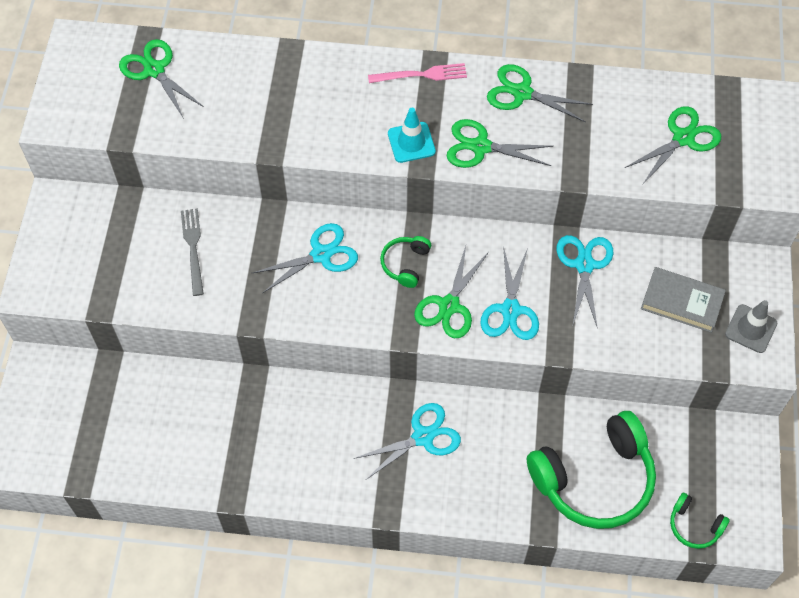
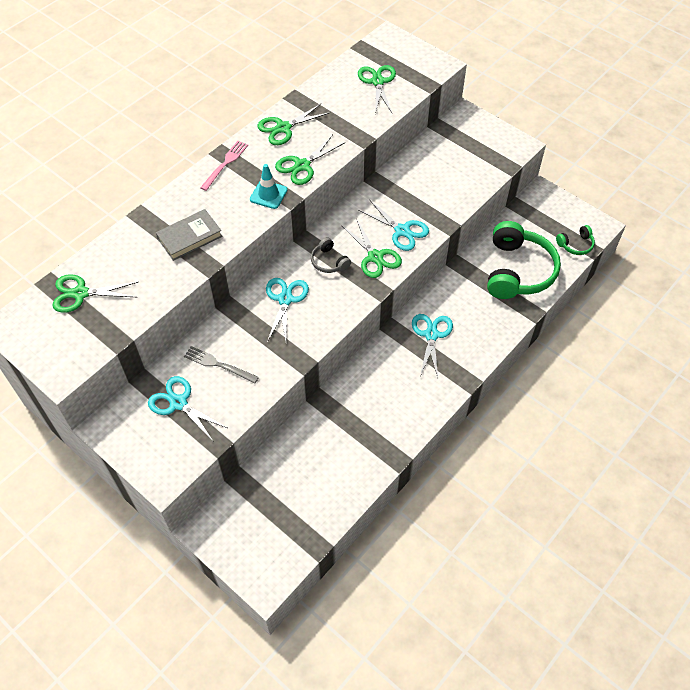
camera: 55 degrees left, 5 degrees down
(405, 264) = (329, 261): green headphones -> grey headphones
(584, 265) = (401, 183): turquoise scissors -> turquoise scissors (178, 403)
(681, 302) = (459, 157): grey book -> grey book (190, 237)
(751, 329) = (497, 140): grey traffic cone -> none

